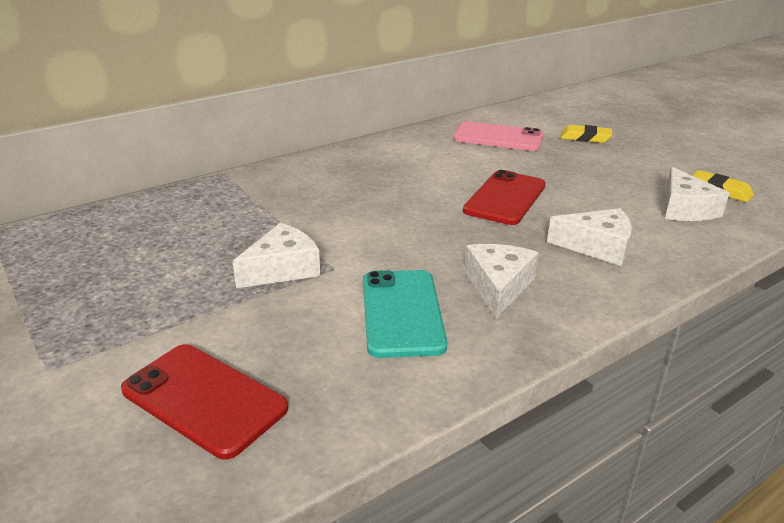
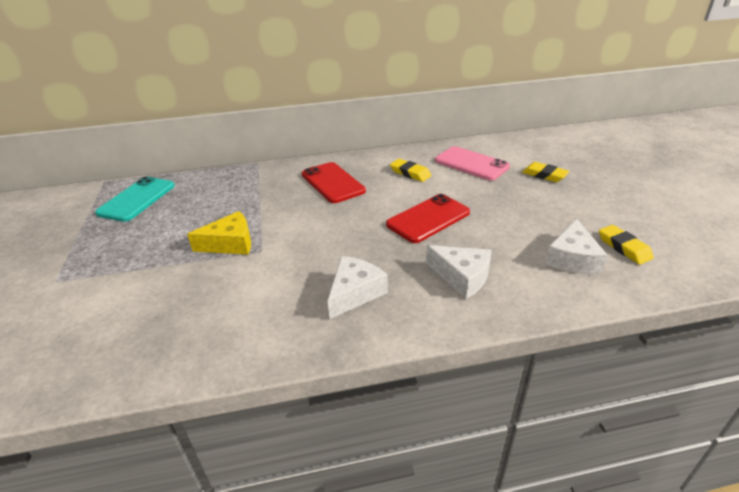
camera: 25 degrees right, 5 degrees up
(204, 399) = (111, 325): red phone -> red phone (332, 183)
(282, 269) = (230, 244): white cheese -> yellow cheese
(401, 313) = (272, 296): turquoise phone -> turquoise phone (137, 199)
(438, 156) = (410, 173): none -> yellow eraser

